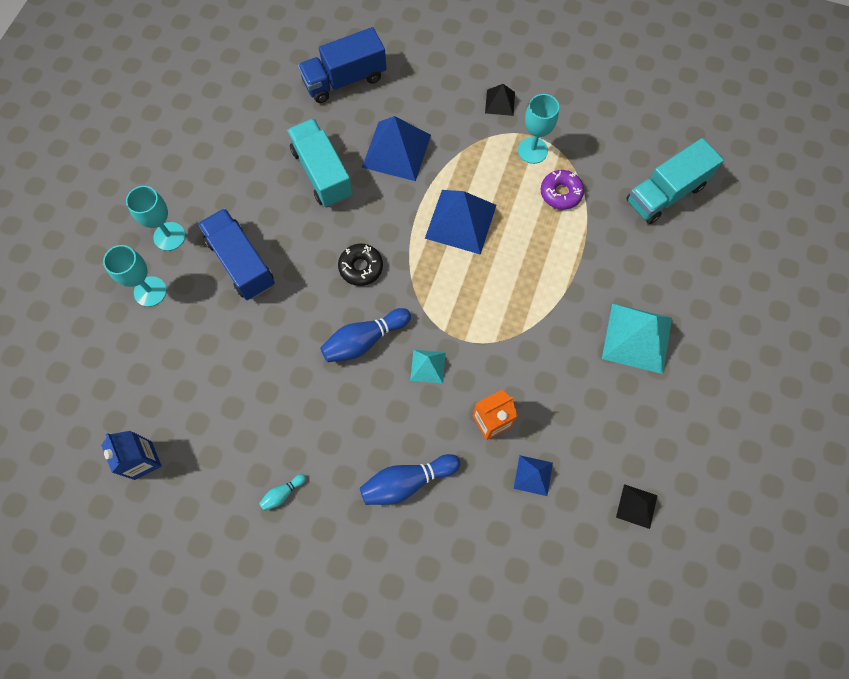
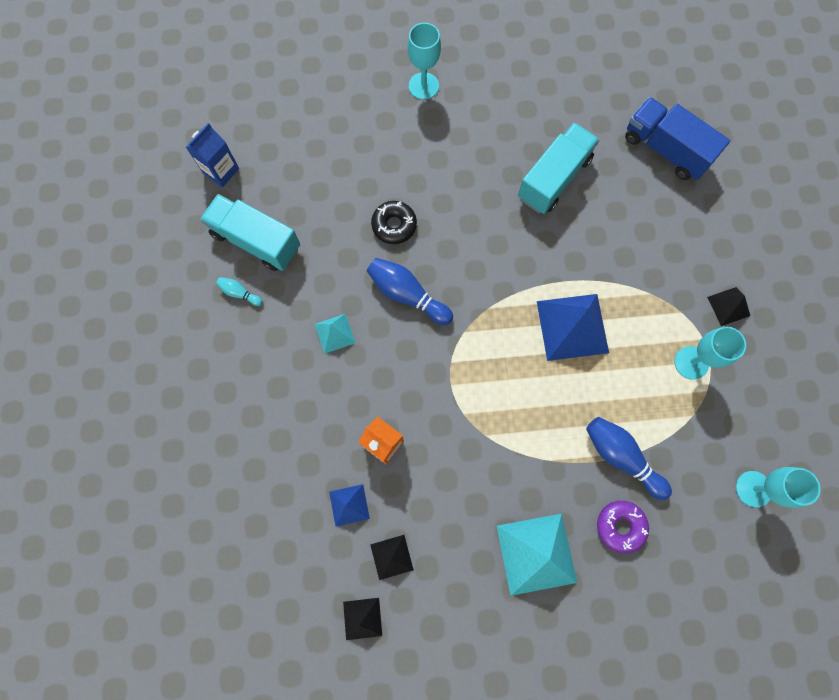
camera: 65 degrees right, 5 degrees up
(150, 291) = (366, 98): turquoise goblet -> turquoise goblet (753, 489)
(241, 263) = (429, 155): blue truck -> none
(361, 267) = (477, 258): black donut -> black donut (394, 225)
(396, 151) = (615, 233): blue pyramid -> none
(407, 482) = (294, 392): blue bowling pin -> blue bowling pin (621, 457)
(427, 366) = (409, 362): turquoise pyramid -> turquoise pyramid (335, 333)
(561, 193) = (657, 411): purple donut -> purple donut (620, 526)
(593, 457) = (391, 557): none -> black pyramid
(665, 194) = (718, 522): turquoise truck -> turquoise truck (256, 241)

